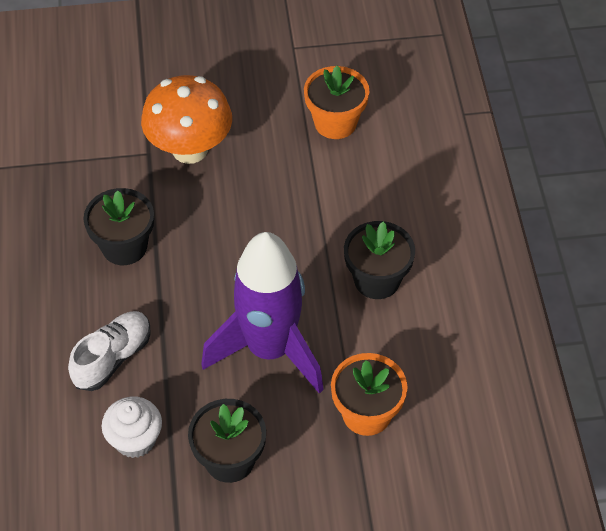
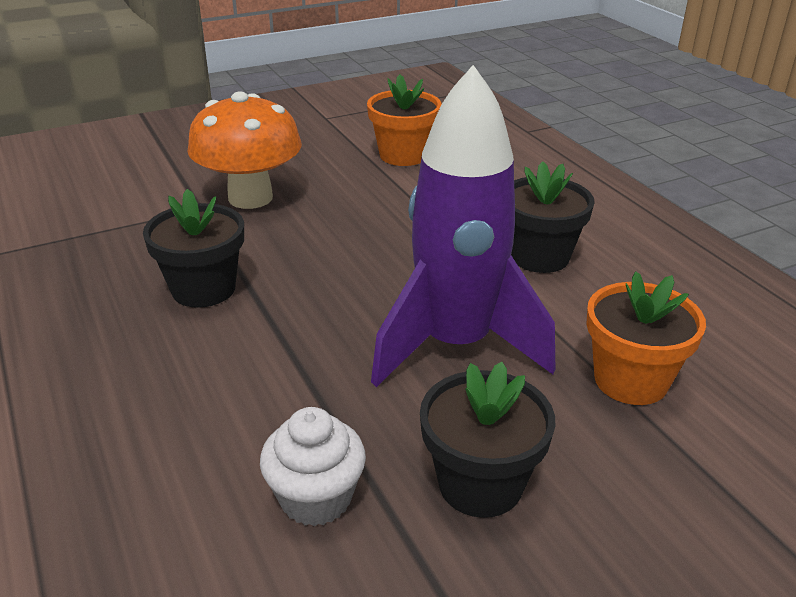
camera: 20 degrees left, 20 degrees down
(112, 358) = (234, 405): white shoe -> none

